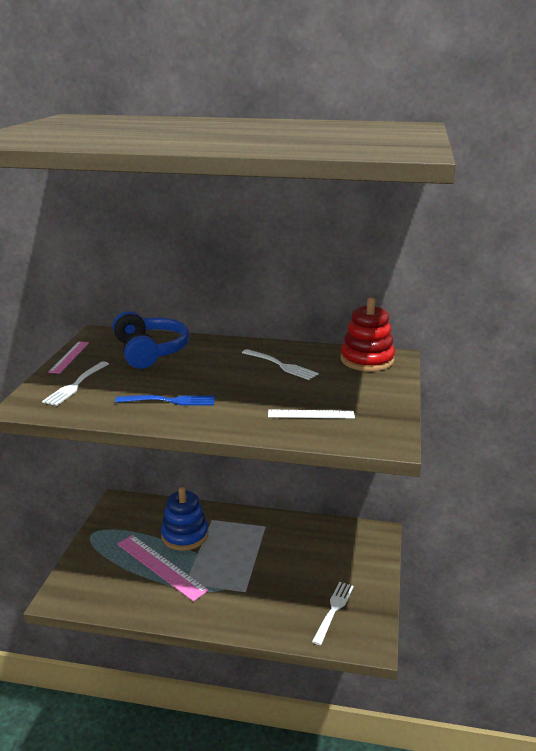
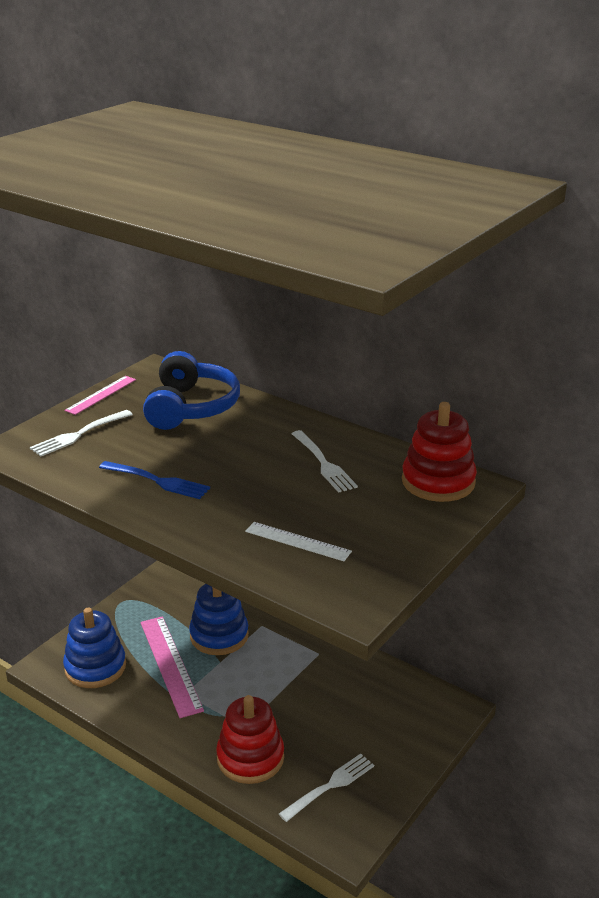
camera: 25 degrees right, 5 degrees up
(101, 586) = (95, 667): none -> blue stacking toy
(264, 611) = (250, 758): none -> red stacking toy

